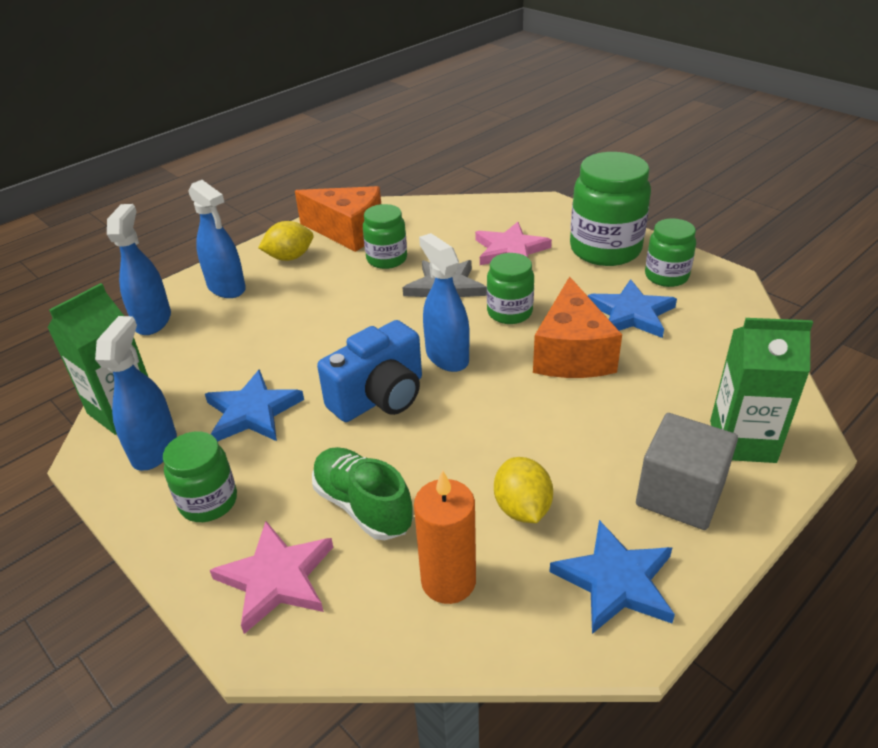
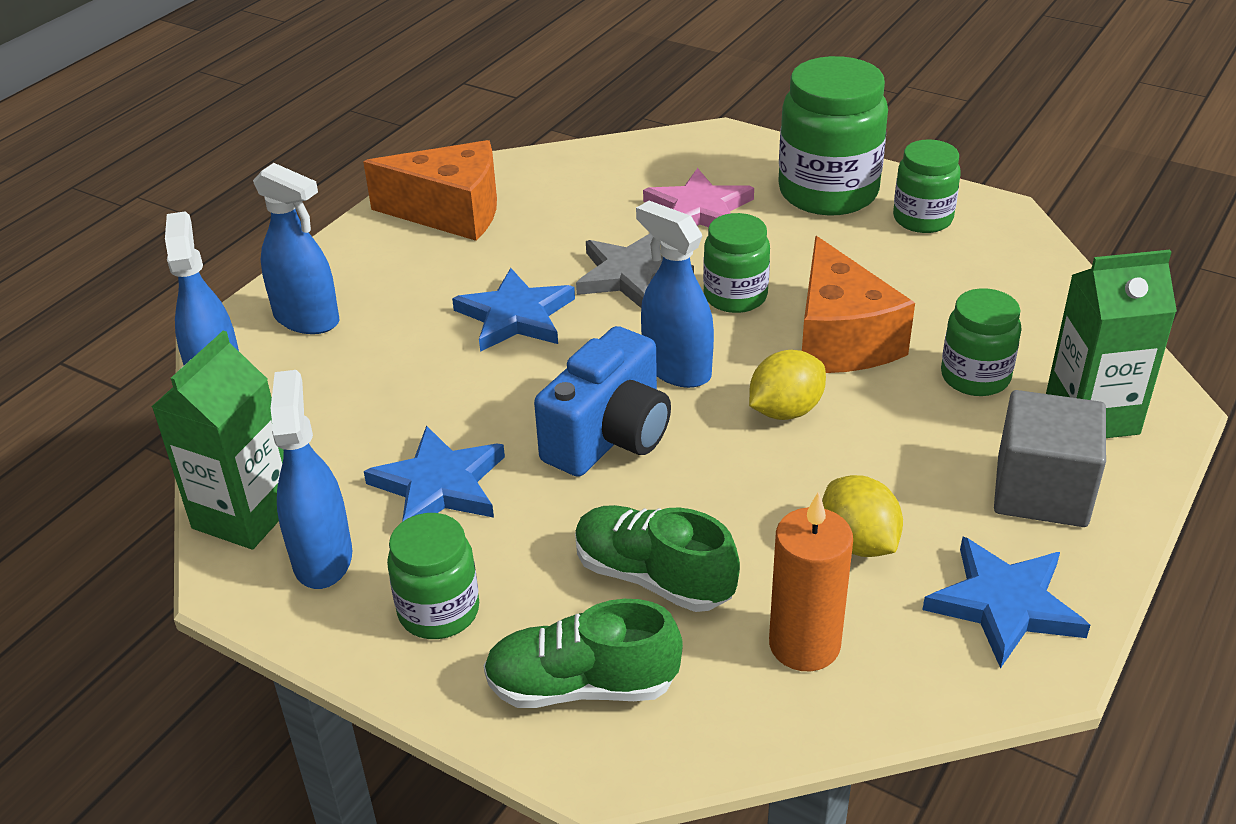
camera: 15 degrees left, 0 degrees up
(276, 578) = (582, 686): pink star -> green shoe
(290, 257) = (381, 262): yellow lemon -> yellow lemon (785, 411)
(387, 259) = (528, 245): green jar -> green jar (975, 377)
(631, 313) = (896, 275): blue star -> blue star (515, 316)

